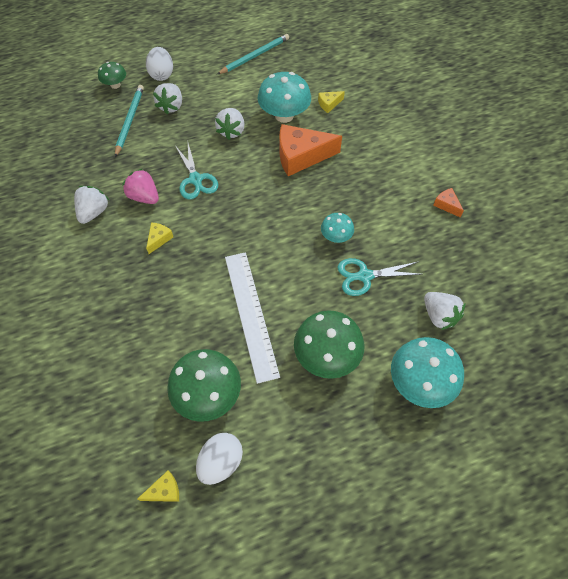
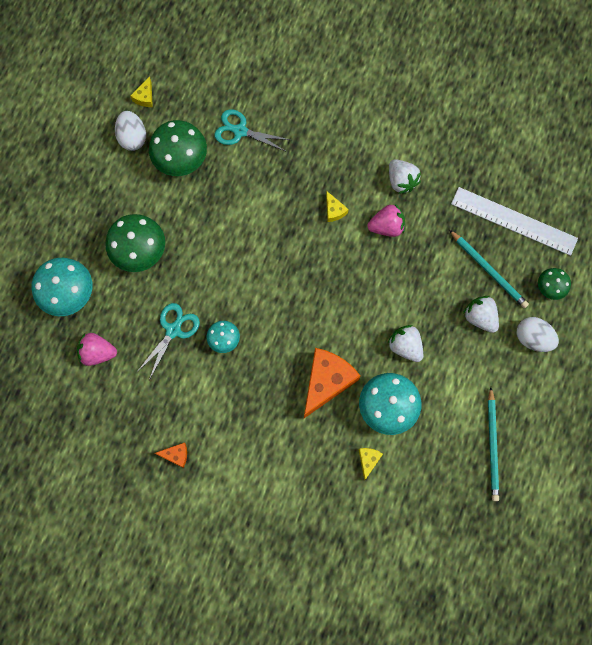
camera: 130 degrees right, 15 degrees up
(195, 179) = (372, 277): turquoise scissors -> turquoise scissors (240, 131)
(251, 314) = (214, 227): white ruler -> white ruler (514, 221)
(439, 316) = (98, 353): white strawberry -> pink strawberry

